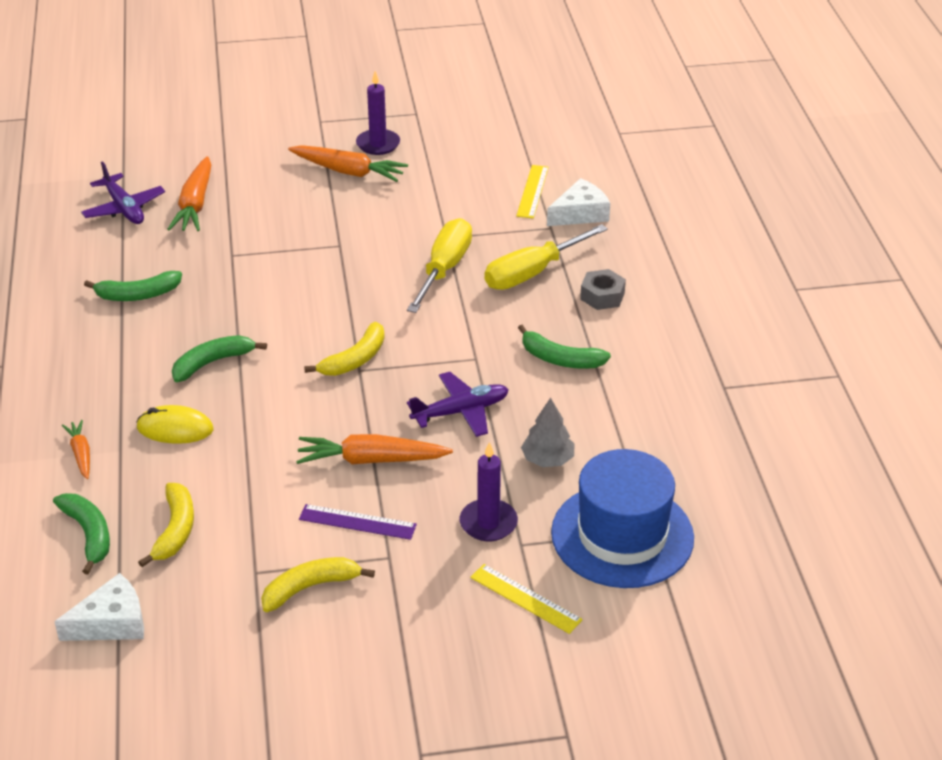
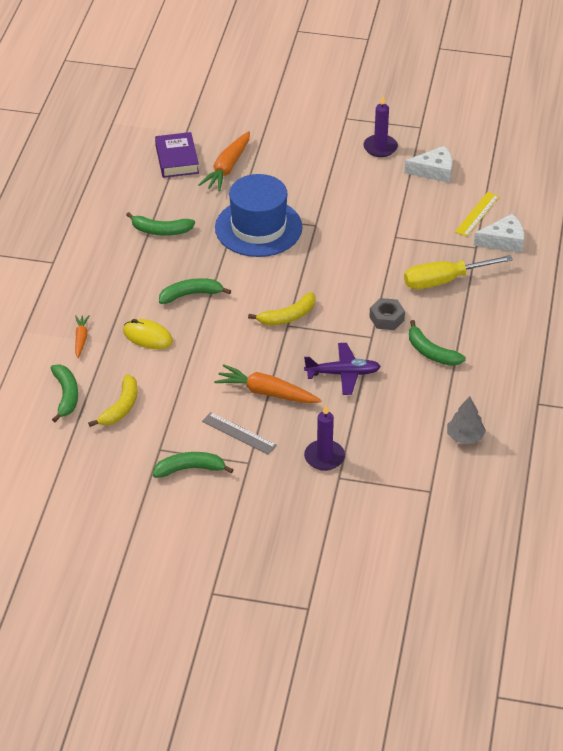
camera: 20 degrees right, 5 degrees up
(111, 622) = (59, 457): white cheese -> white cheese (434, 171)
(124, 208) = (177, 159): purple plane -> purple book
(310, 587) = (190, 469): yellow banana -> green banana
(348, 171) = (348, 166): orange carrot -> none
(357, 522) = (239, 433): purple ruler -> grey ruler
(444, 269) = (381, 262): yellow screwdriver -> none
(525, 598) = (324, 514): yellow ruler -> none
(547, 459) = (386, 423): grey tree -> grey tree (465, 437)
(602, 296) = (486, 311): grey nut -> grey nut (386, 318)
(622, 535) = (410, 490): blue hat -> blue hat (258, 228)

